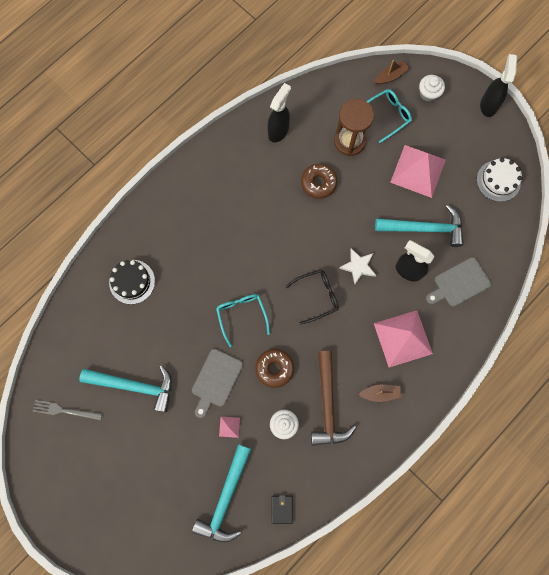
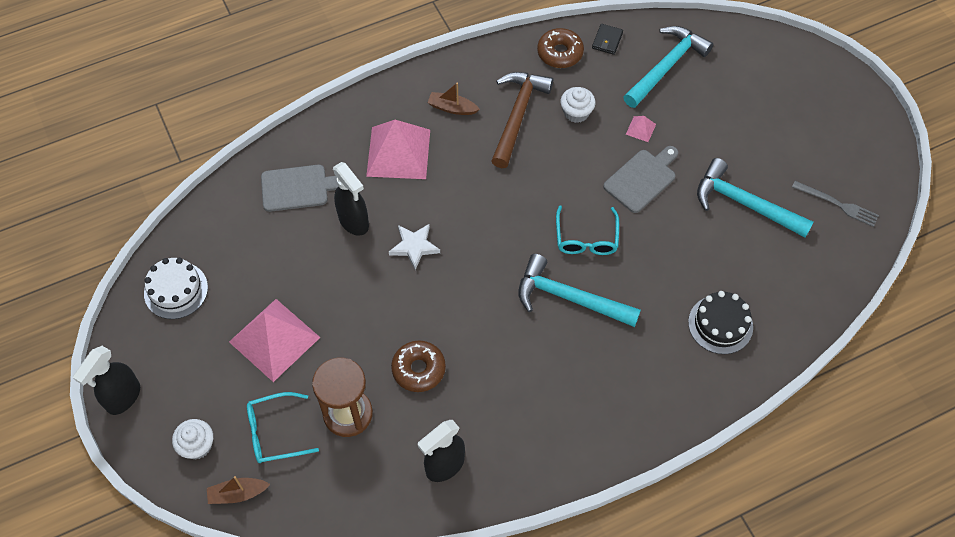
camera: 160 degrees left, 15 degrees down
(274, 368) = (566, 169): brown donut -> brown donut (560, 53)
(316, 296) = (482, 230): black glasses -> none
(424, 228) = (307, 264): turquoise hammer -> turquoise hammer (569, 298)

